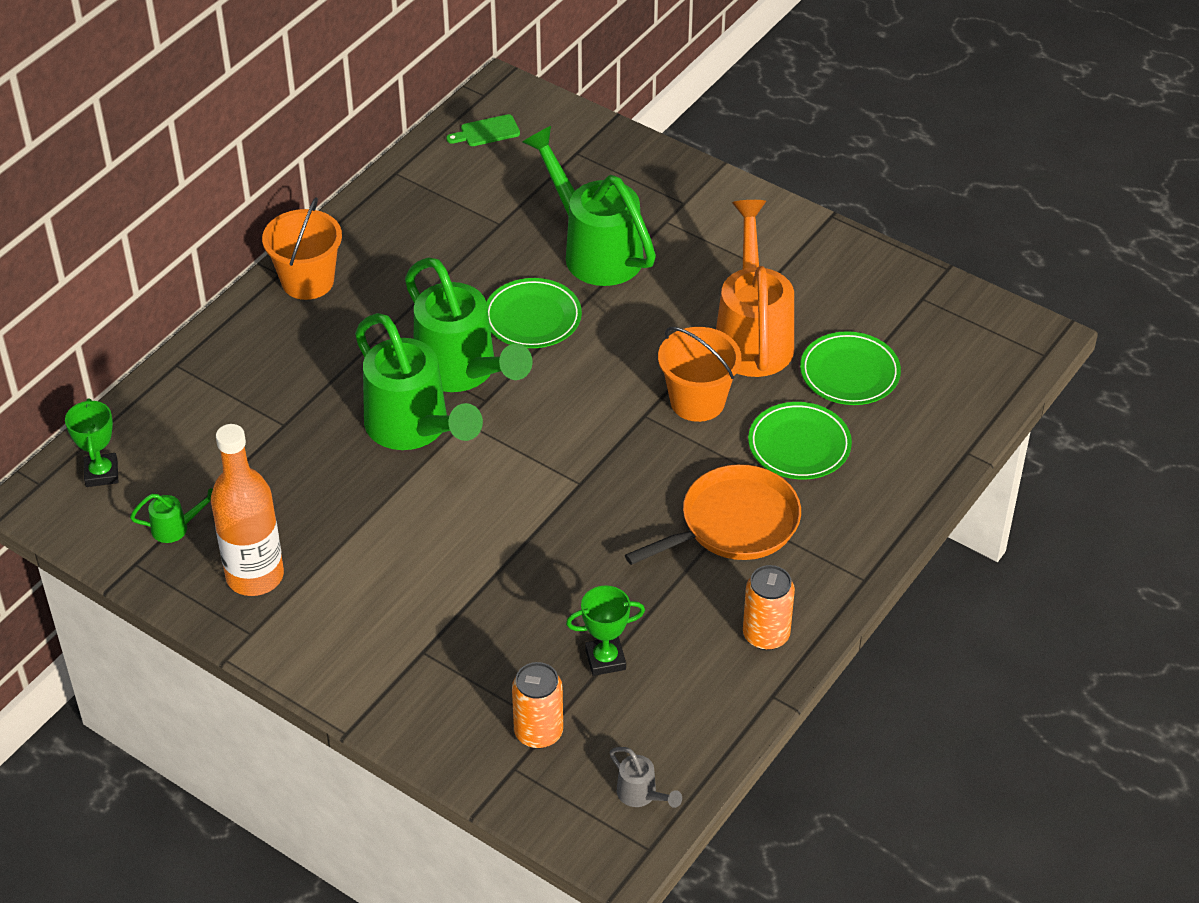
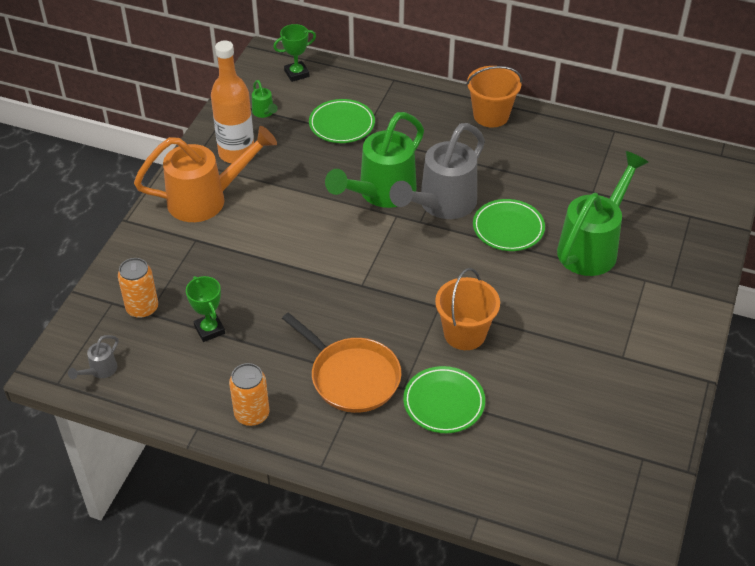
camera: 75 degrees right, 0 degrees up
(463, 372) = (441, 205): green watering can -> grey watering can
(486, 132) = (683, 165): green cutting board -> none
(752, 335) = (547, 354): orange watering can -> orange watering can (207, 199)
(849, 373) = (534, 422): green plate -> green plate (342, 124)

